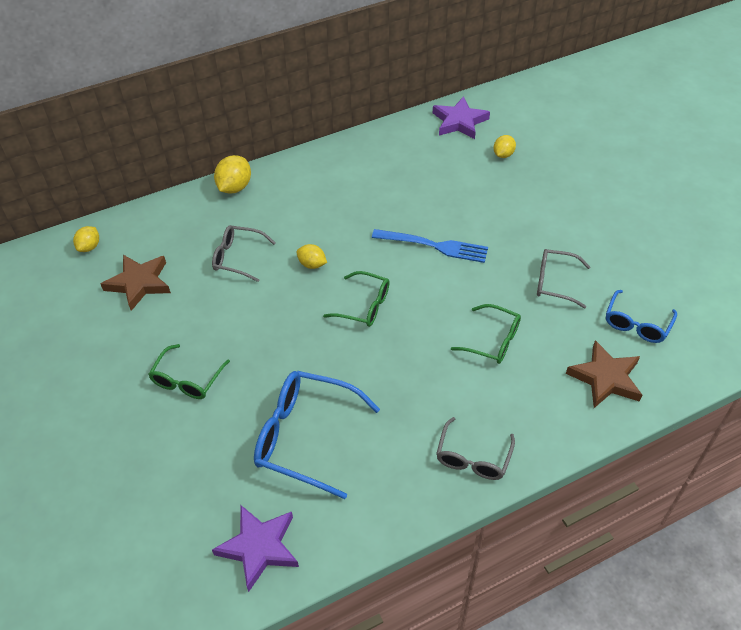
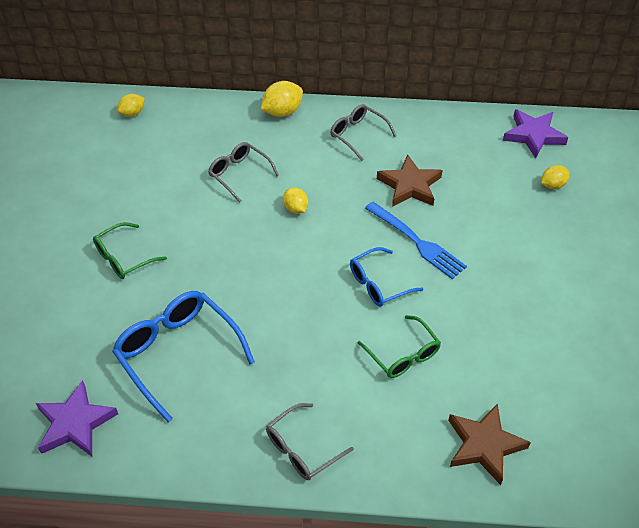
camera: 30 degrees right, 0 degrees up
(139, 283) = (147, 160): brown star -> brown star (410, 185)
(364, 306) = (312, 266): green glasses -> none
(555, 282) = (507, 330): grey glasses -> grey glasses (358, 135)
(637, 323) = (559, 410): blue glasses -> blue glasses (379, 284)

